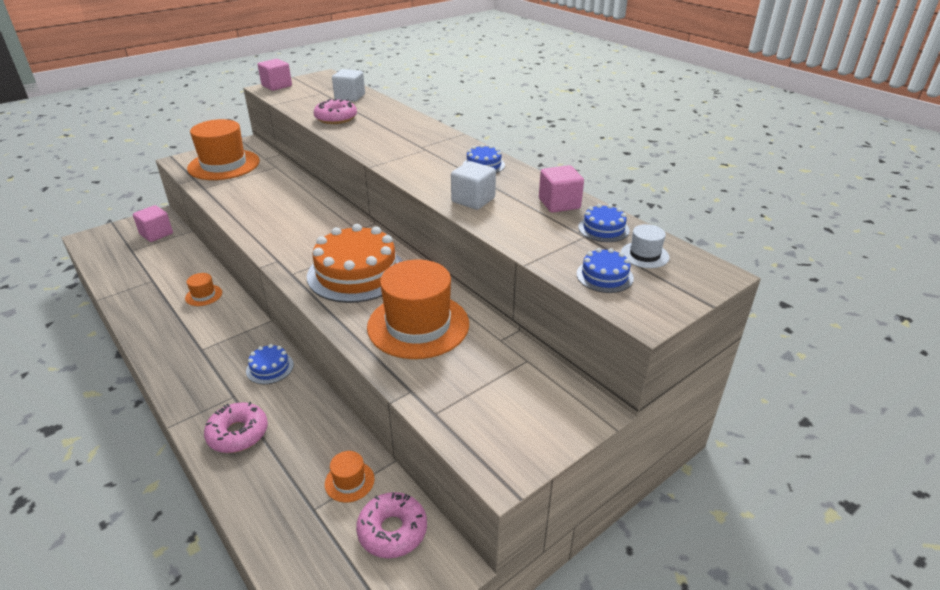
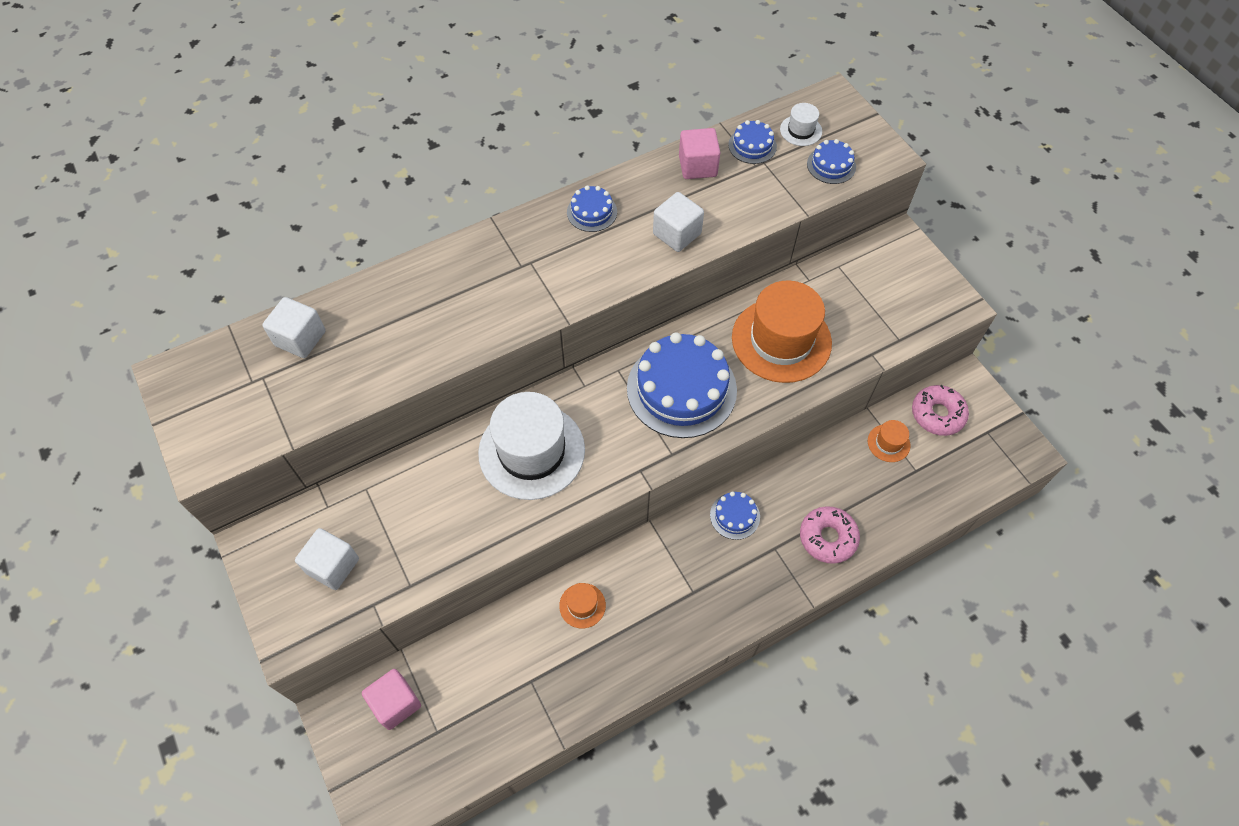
camera: 80 degrees left, 25 degrees up
(224, 165) = (333, 566): orange hat -> white cube
(277, 86) = (198, 446): pink cube -> none
(299, 215) = (531, 451): none -> white hat
(336, 118) = (388, 358): pink donut -> none
(356, 273) = (681, 389): orange cake -> blue cake

